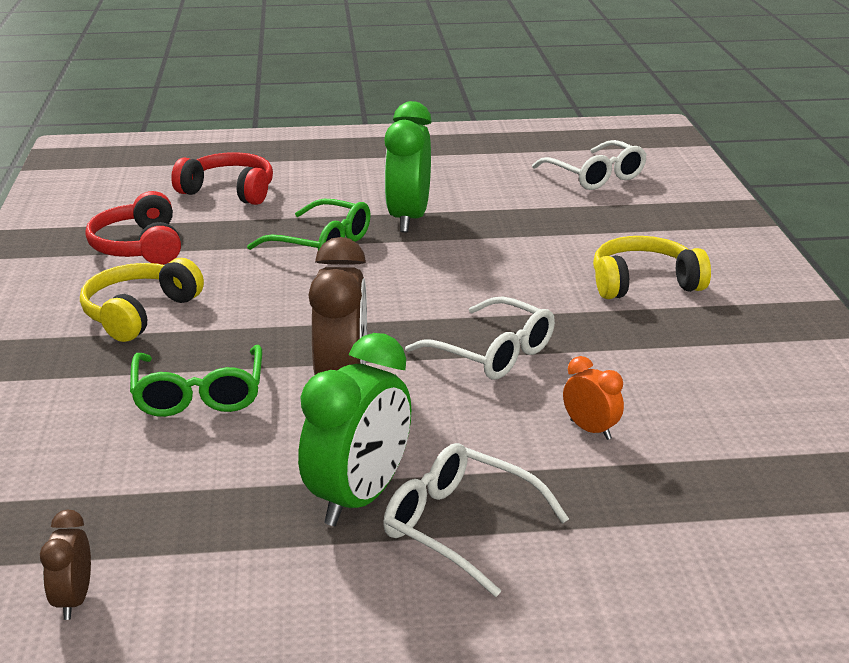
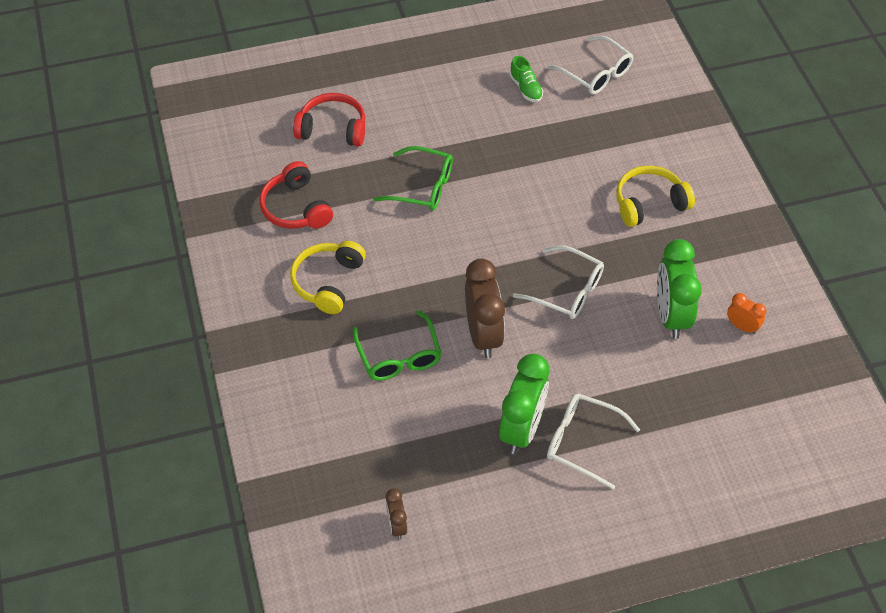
camera: 10 degrees left, 25 degrees up
(408, 219) = (474, 148): green clock -> green clock (671, 316)
(497, 180) = (526, 88): none -> green shoe
(590, 430) = (638, 353): orange clock -> orange clock (742, 326)

